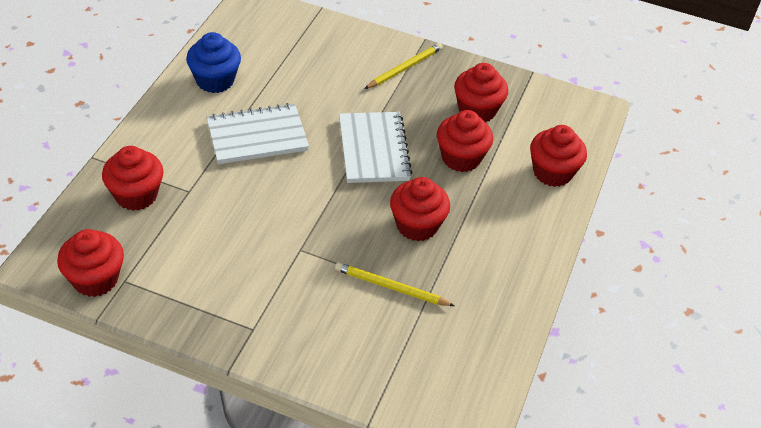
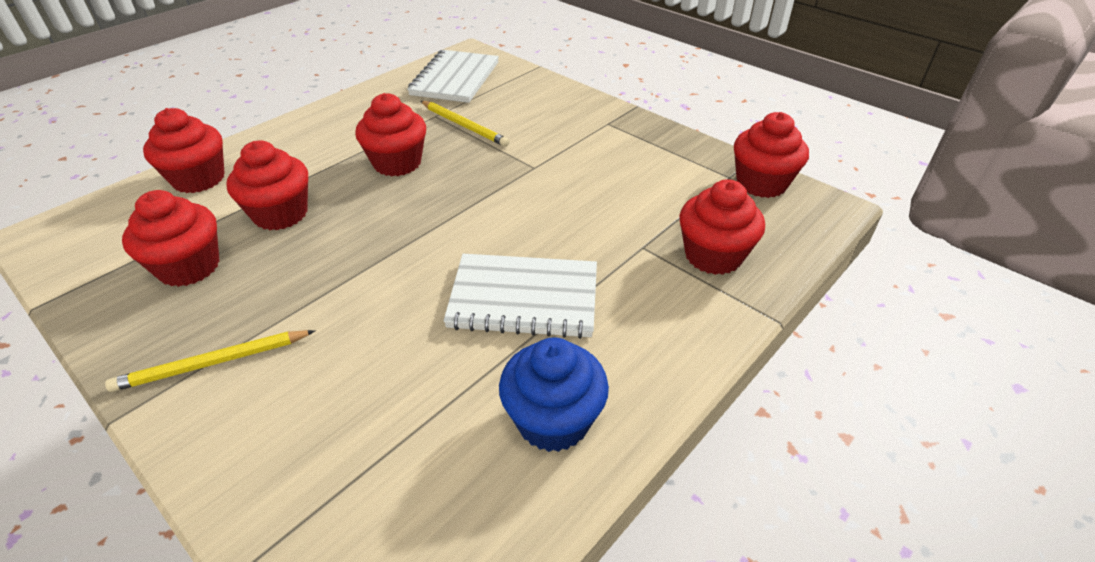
camera: 155 degrees left, 5 degrees down
(373, 149) = (377, 246): white notebook -> white notebook (455, 79)

